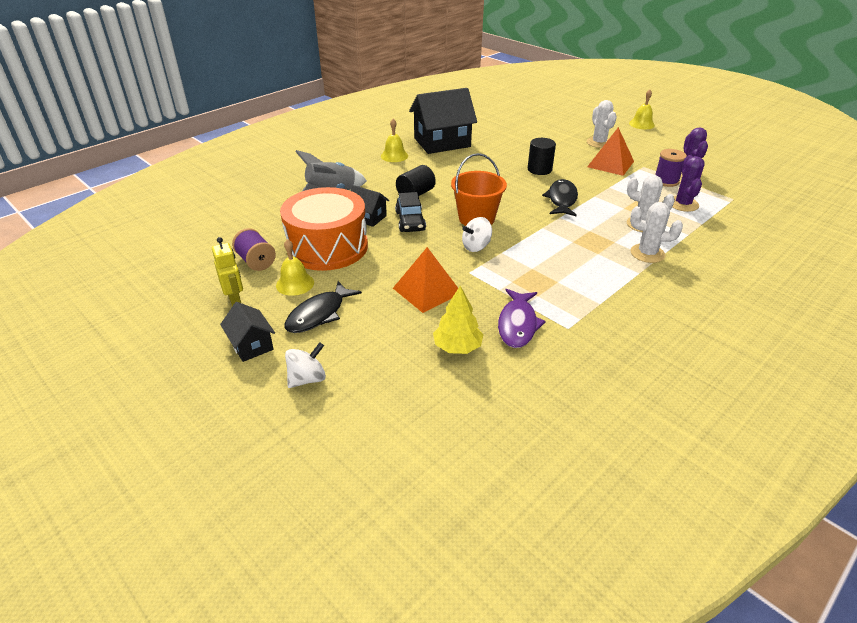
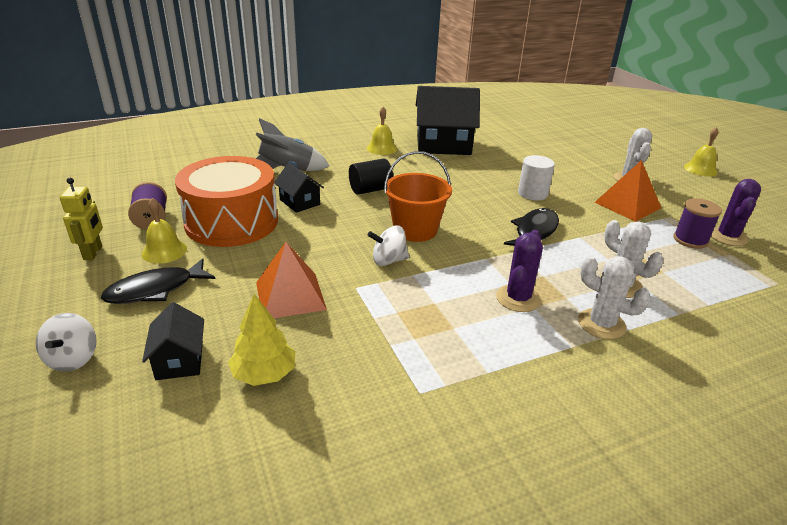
camera: 20 degrees right, 5 degrees down
(251, 345) = (60, 303): black house -> black house (179, 360)
(307, 379) = (73, 359): white spinning top -> white spinning top turned 105 degrees clockwise
(410, 221) = (340, 216): black car -> none
(518, 324) = (360, 368): purple fish -> none
(539, 169) = (532, 193): black cylinder -> white cylinder
(683, 204) = (696, 273): purple cactus -> purple cactus (518, 298)

